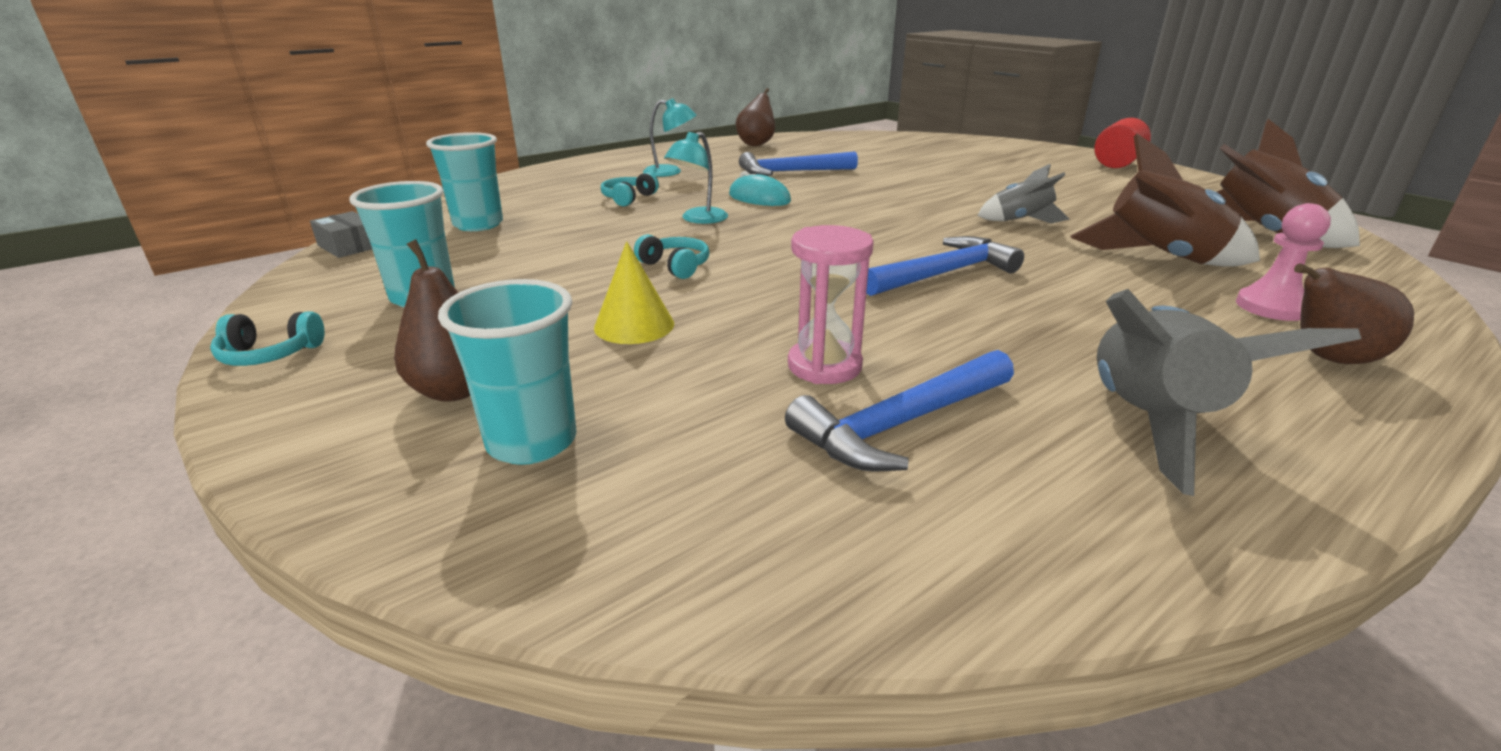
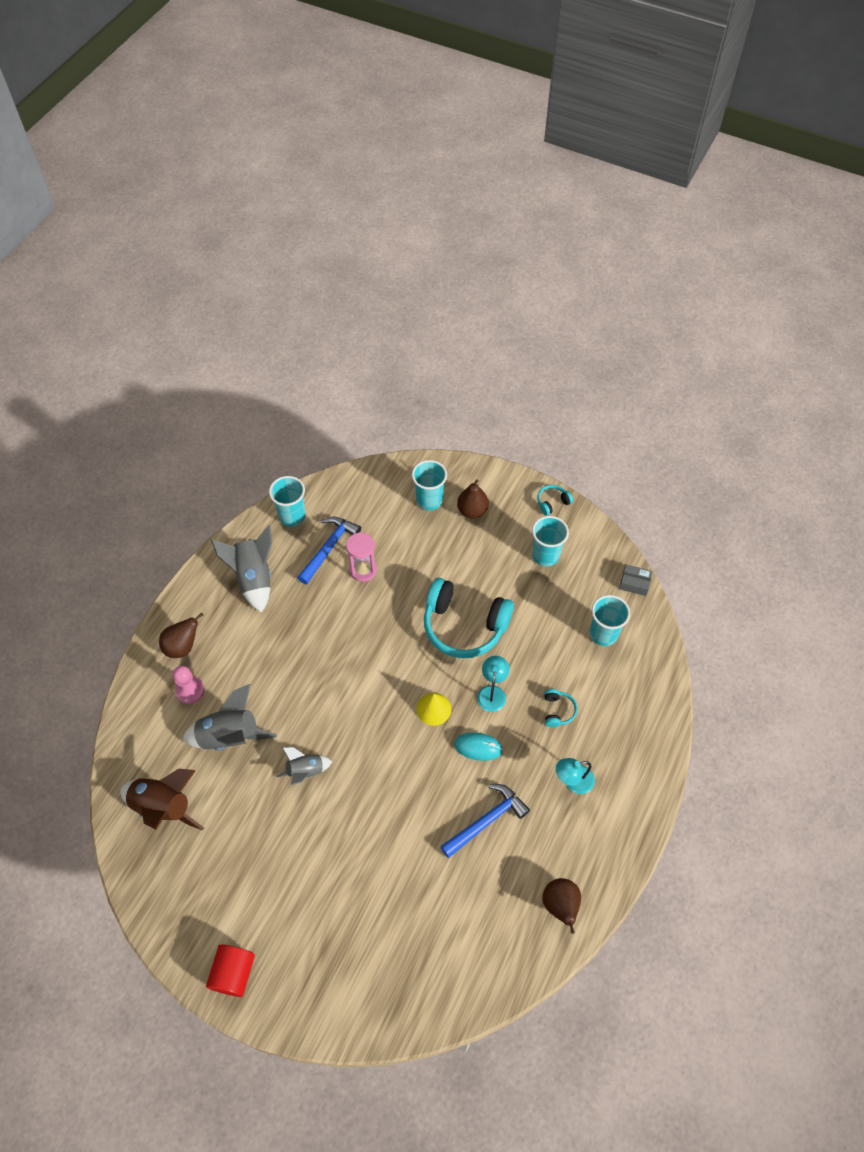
camera: 155 degrees right, 30 degrees up
(634, 325) = (445, 569): yellow cone -> yellow cone (433, 709)
(675, 266) = (464, 626): turquoise headphones -> turquoise headphones, size x2.41
(943, 274) = (337, 669): blue hammer -> none
(1013, 536) = (292, 516): none -> turquoise cup
(1160, 258) = (230, 736): brown rocket -> grey rocket

